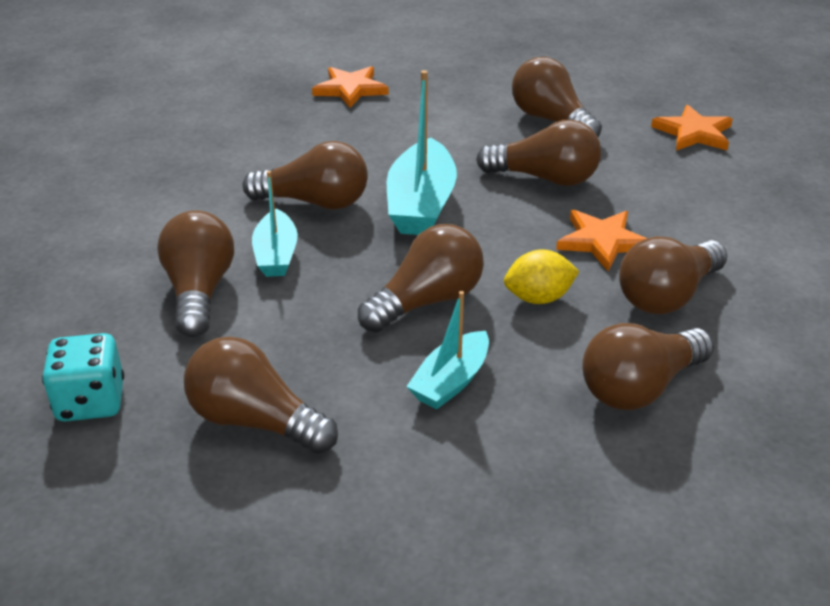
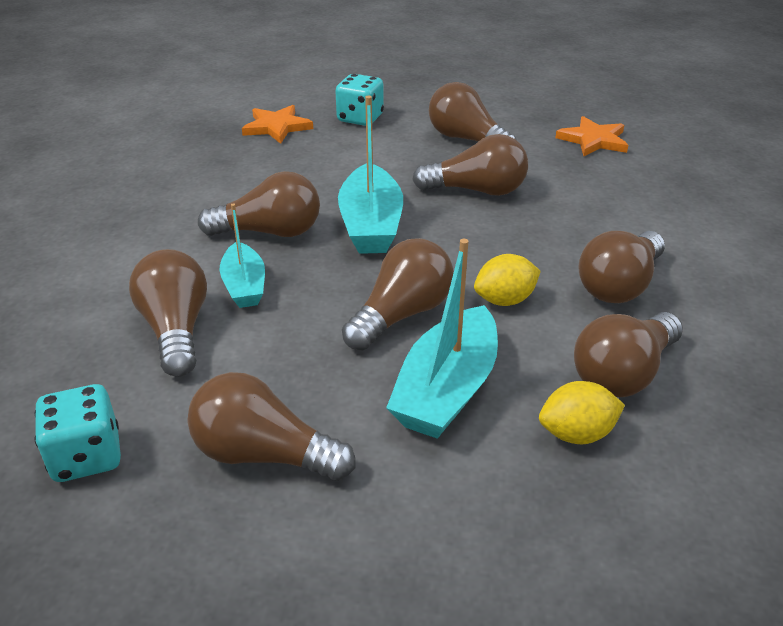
camera: 10 degrees left, 0 degrees up
(441, 87) = (360, 118): none -> turquoise dice
(451, 381) = (447, 390): turquoise boat -> turquoise boat, size x1.62
(570, 441) = (576, 434): none -> yellow lemon
(602, 241) = (545, 242): orange star -> none

